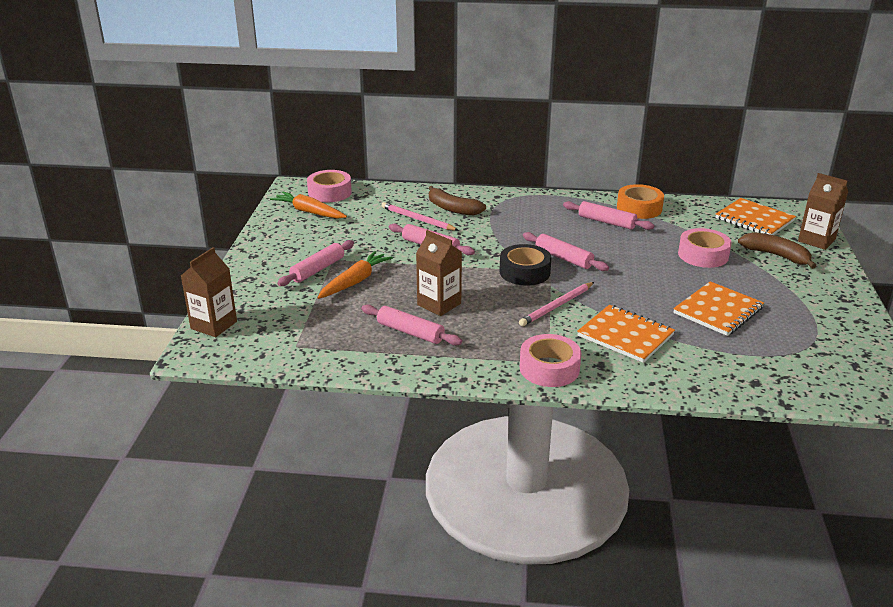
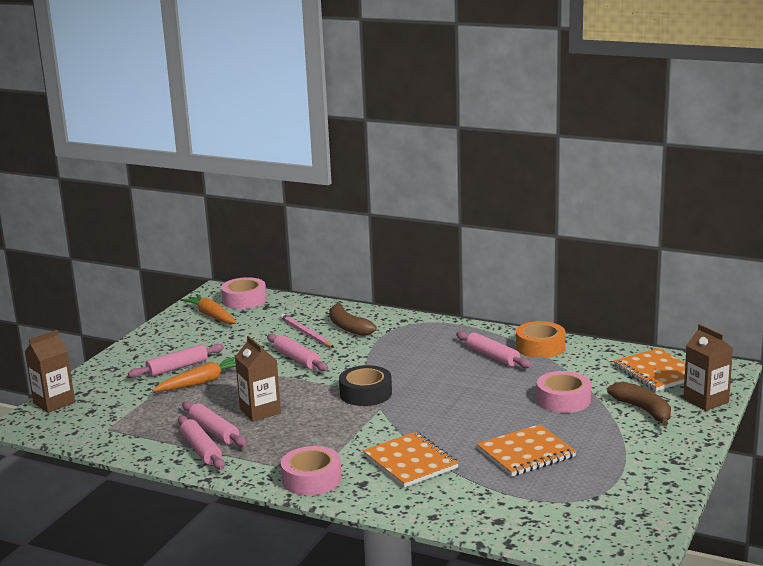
camera: 20 degrees right, 10 degrees down
(557, 306) = (368, 427): pink pencil -> none
(563, 258) = (416, 385): pink rolling pin -> pink rolling pin (201, 450)

